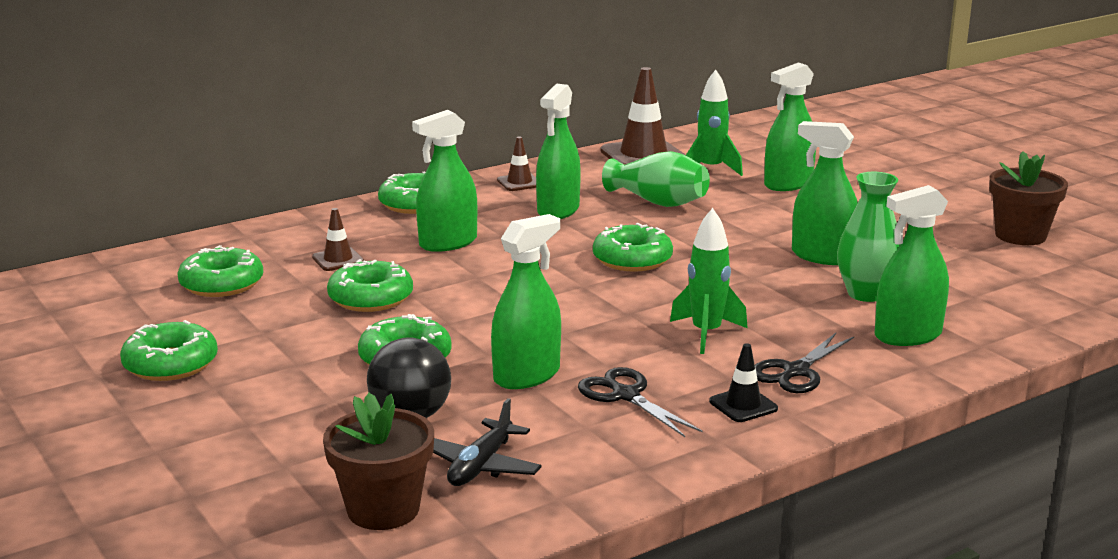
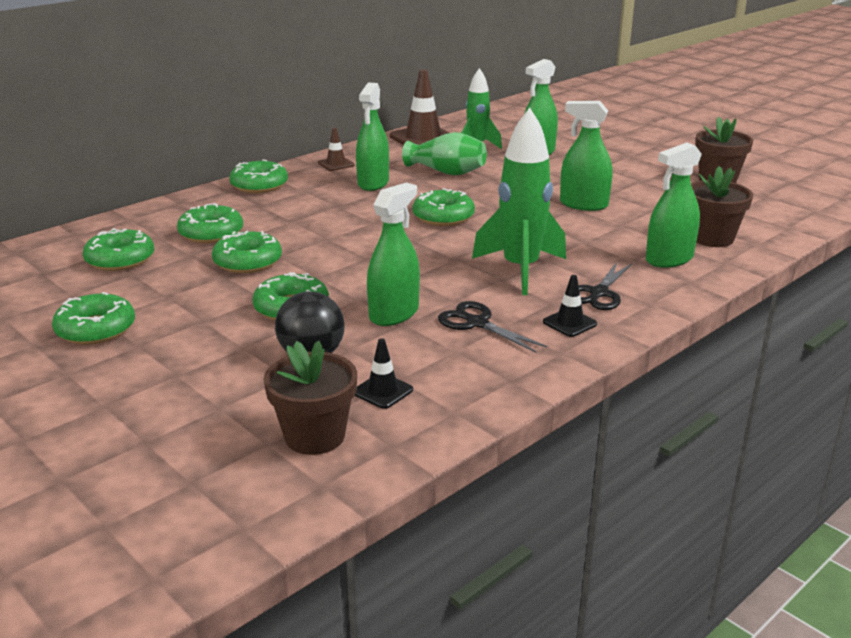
camera: 10 degrees left, 5 degrees up
(338, 260) = (211, 233): brown traffic cone -> green donut
(448, 243) = (295, 214): green spray bottle -> none
(481, 466) = (382, 391): black plane -> black traffic cone
(706, 334) = (520, 269): green rocket -> green rocket, size x1.57
(865, 294) = (626, 230): green vase -> none
(978, 312) = (712, 238): none -> brown flower pot

